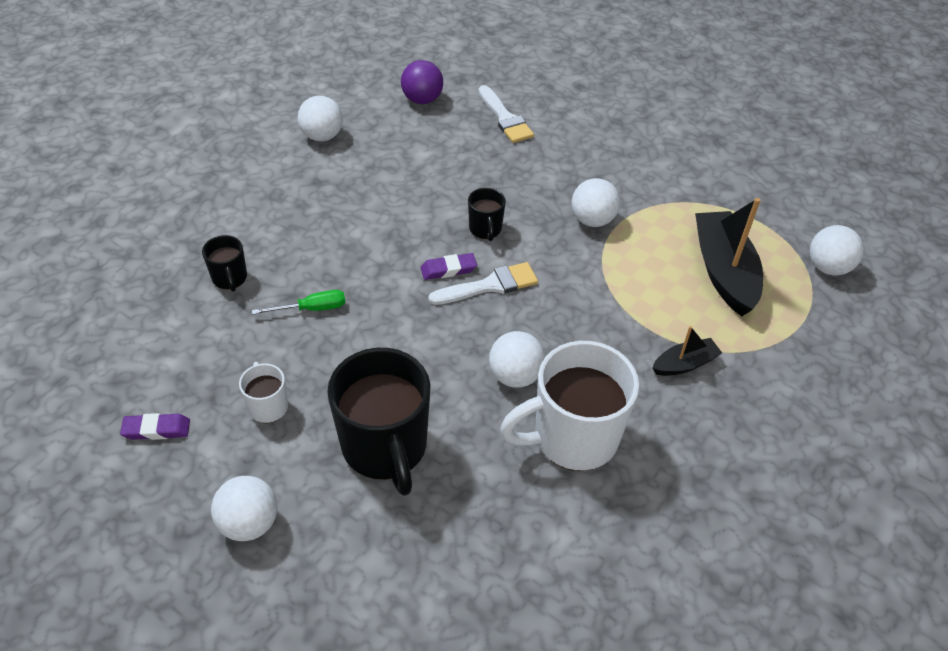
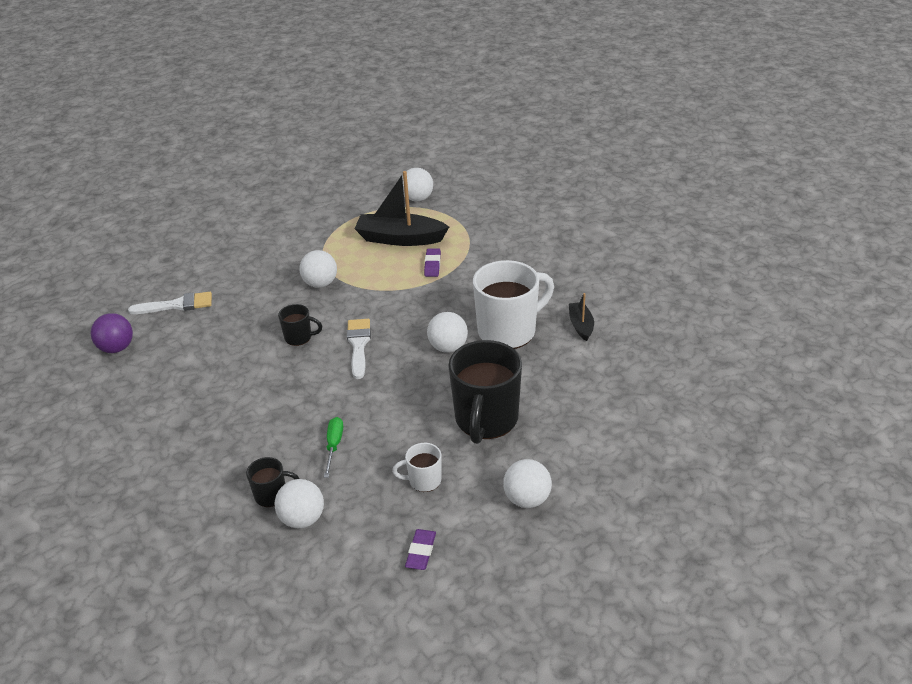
camera: 70 degrees left, 10 degrees down
(322, 136) = (121, 417): white ball -> white ball (302, 519)
(385, 448) = (486, 420): black mug -> black mug turned 105 degrees clockwise
(448, 269) = (331, 363): purple eraser -> purple eraser (432, 265)
(572, 438) = (508, 331): white mug -> white mug turned 120 degrees counterclockwise
(684, 364) = (469, 273): black boat -> black boat (581, 325)

